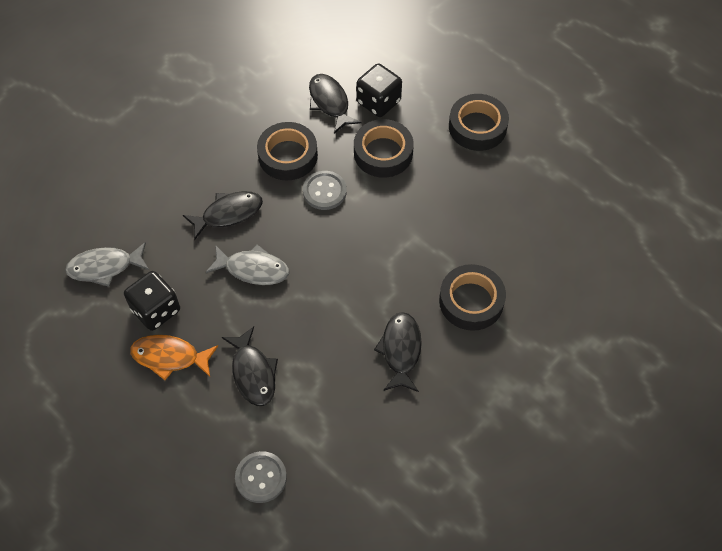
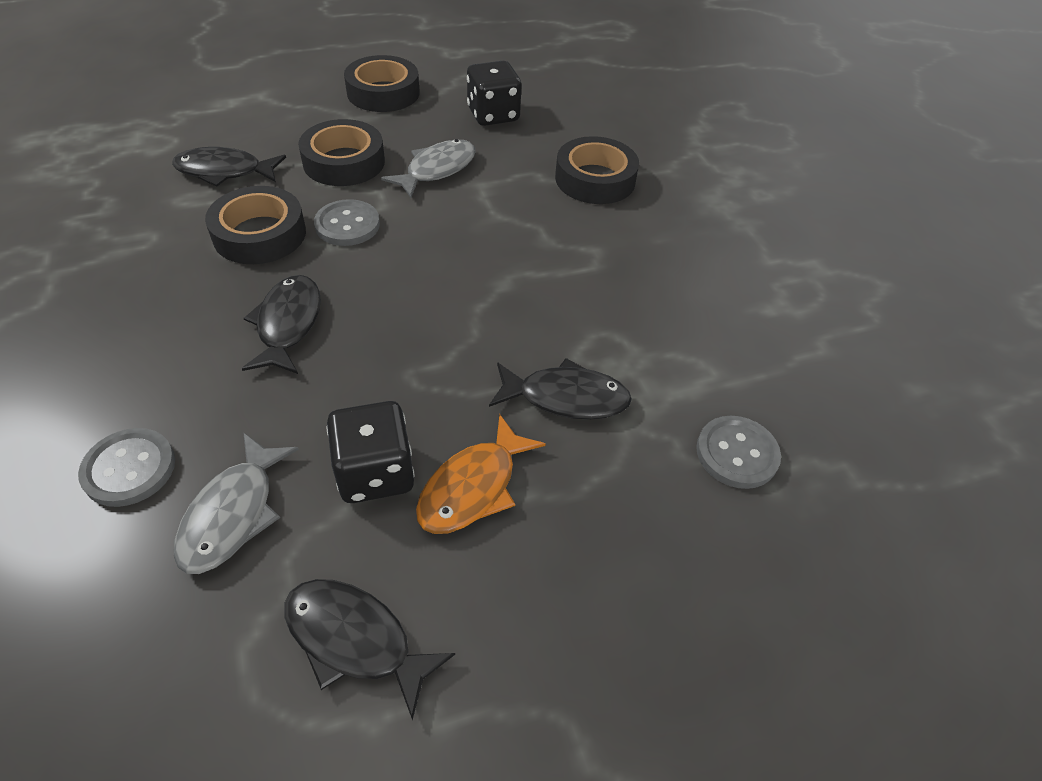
camera: 65 degrees left, 10 degrees down
(107, 212) = (129, 469): none -> grey button
(253, 269) = (401, 334): grey fish -> grey fish (437, 169)
(378, 102) = (271, 138): black dice -> black dice (493, 115)
(400, 350) = (622, 252): black fish -> black fish (355, 640)

